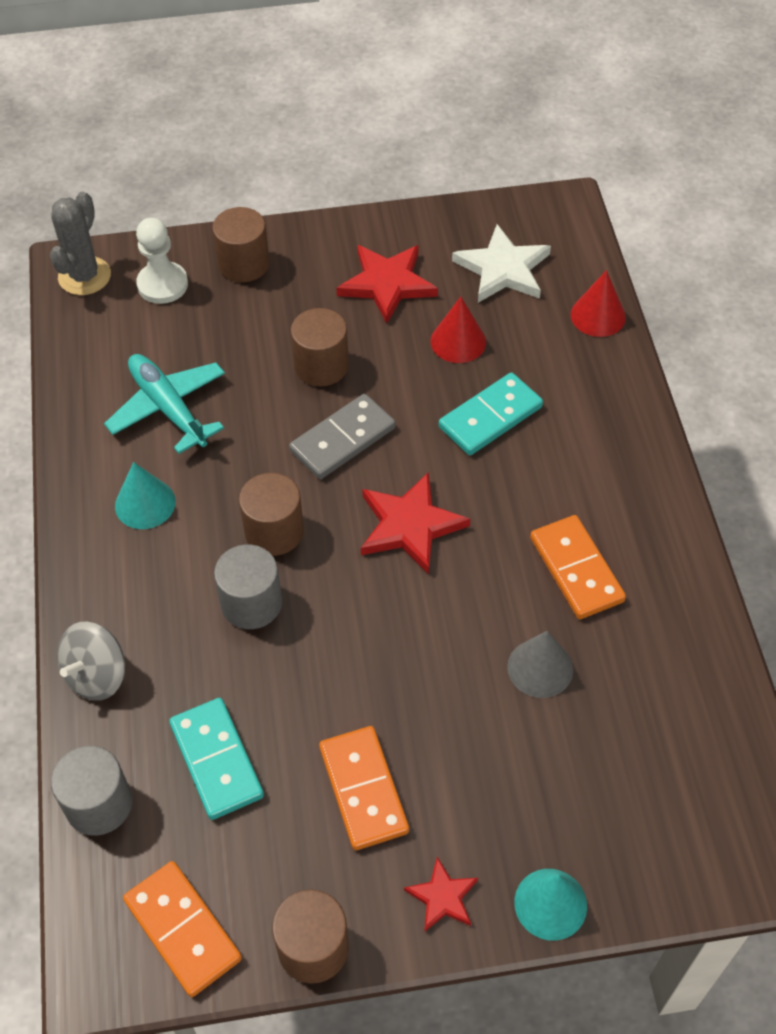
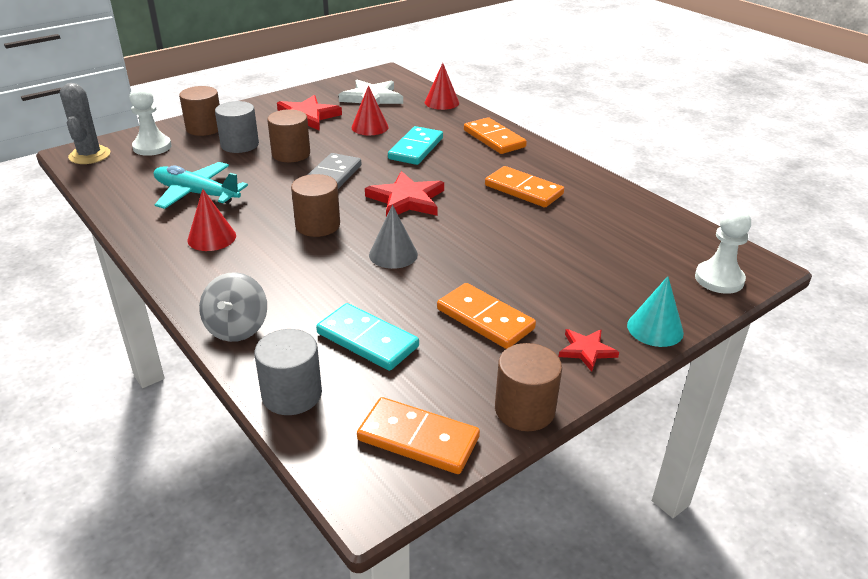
camera: 30 degrees left, 20 degrees down
(145, 503) = (211, 237): turquoise cone -> red cone
(251, 603) = (329, 260): grey cylinder -> grey cylinder (239, 145)
(540, 668) = (543, 232): grey cone -> grey cone (393, 254)
(615, 436) = (494, 139): none -> orange domino
(704, 861) = (719, 279): none -> white pawn

